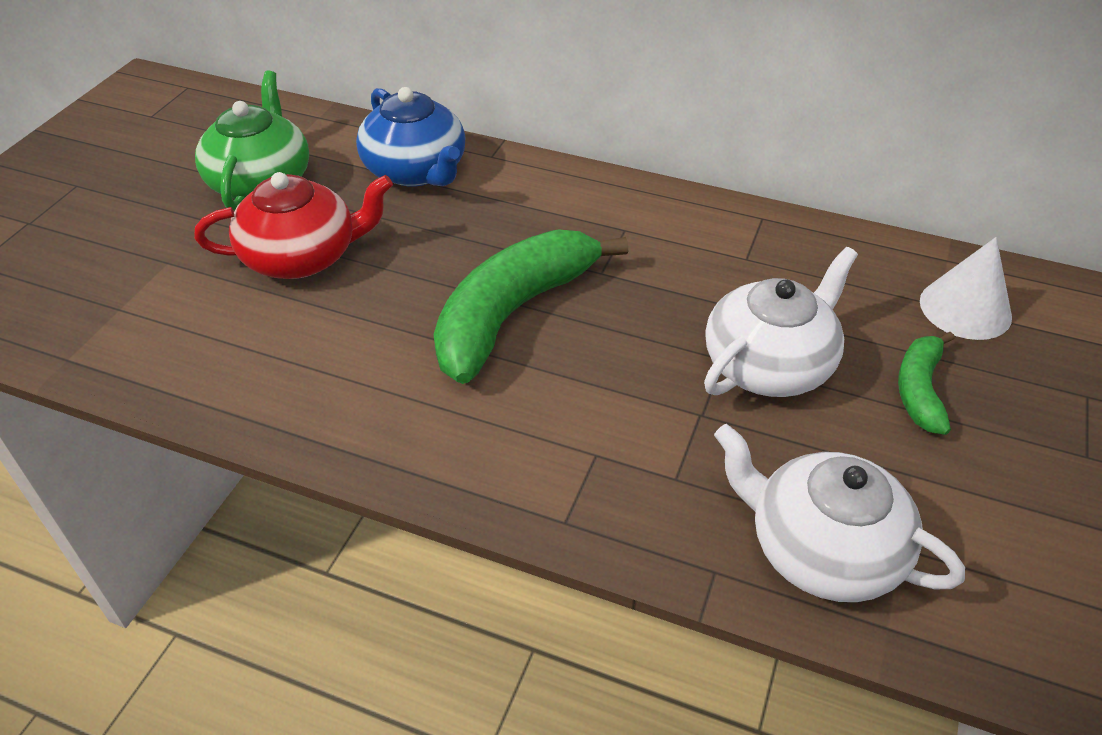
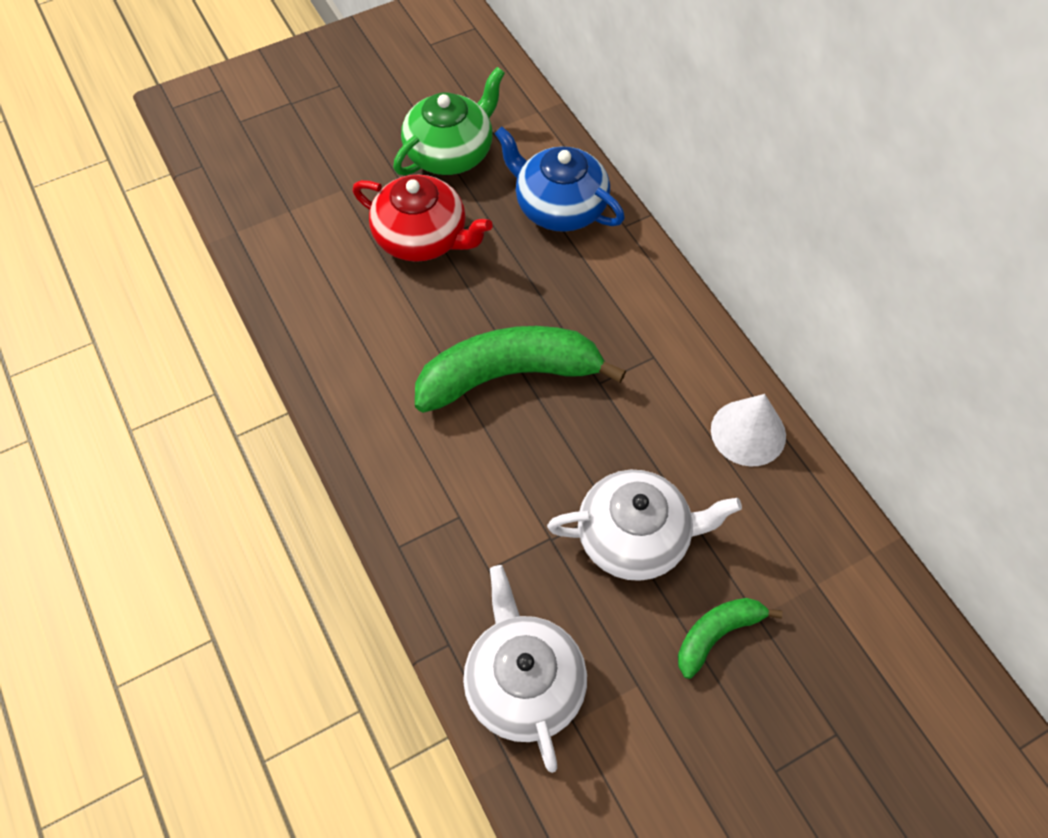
camera: 40 degrees right, 15 degrees up
(416, 171) = (559, 207): blue teapot -> blue teapot turned 120 degrees clockwise
(965, 308) = (832, 601): white cone -> white cone (748, 432)

